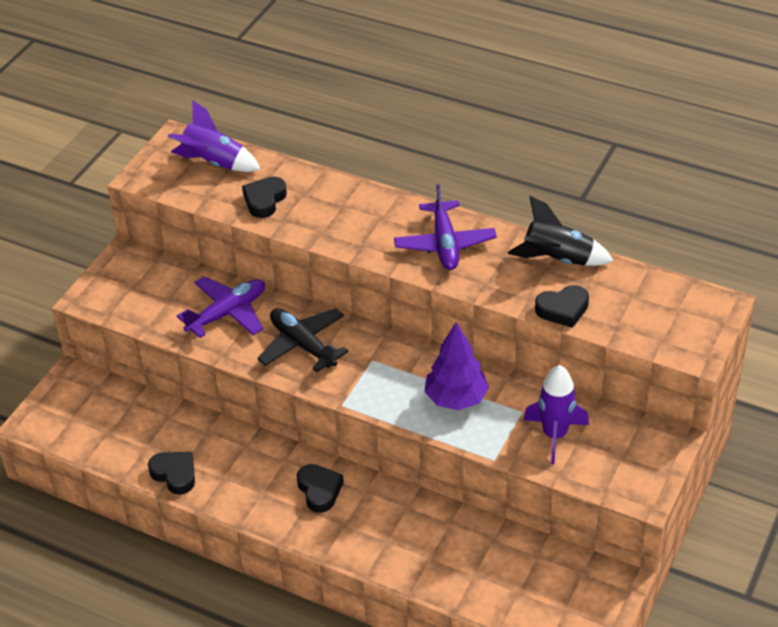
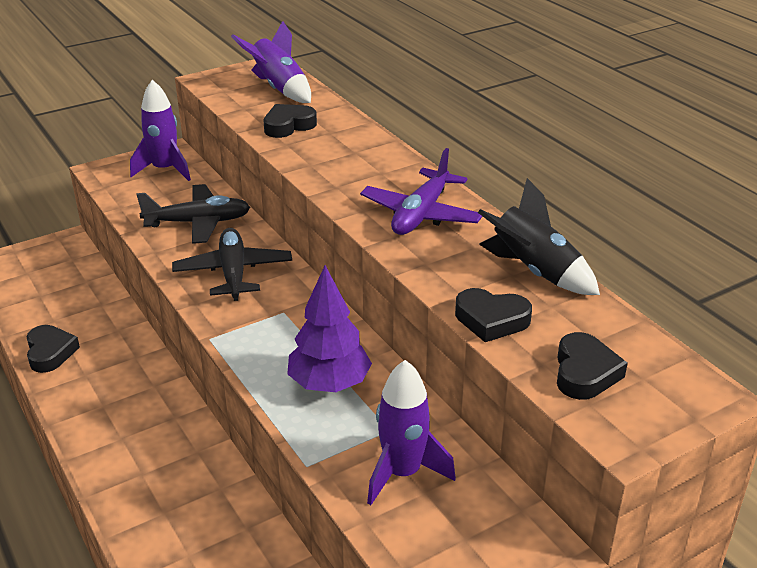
camera: 30 degrees right, 10 degrees down
(142, 275) = (165, 170): none -> purple rocket
(227, 313) = (198, 223): purple plane -> black plane
(319, 490) = (154, 429): black heart -> black heart (585, 373)

